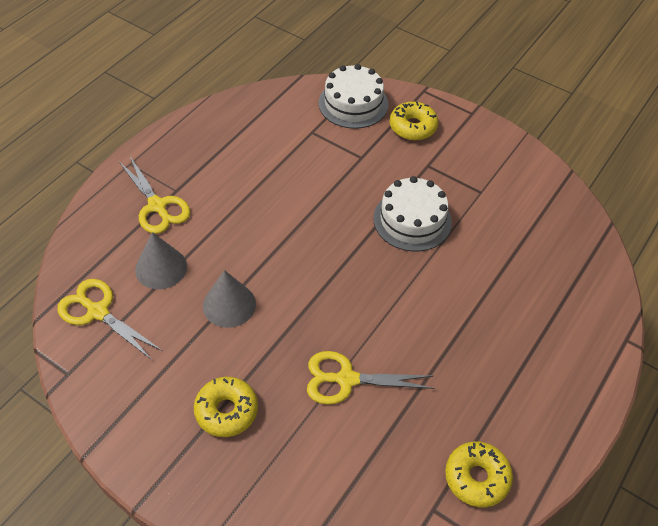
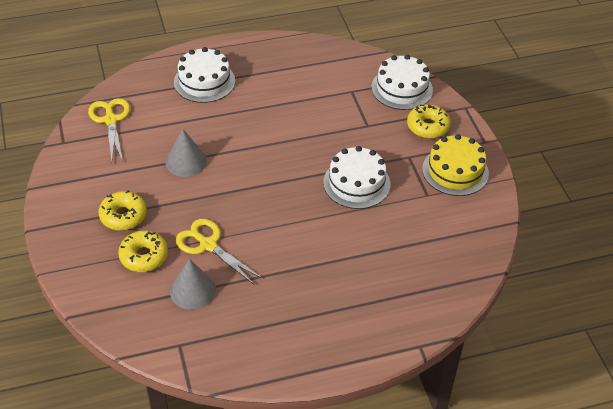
camera: 40 degrees right, 5 degrees down
(157, 206) = (204, 81): yellow scissors -> white cake
(161, 268) = (169, 117): grey cone -> grey cone (193, 290)
(477, 478) = (223, 348): yellow donut -> yellow donut (144, 256)
(478, 155) = (455, 171): none -> yellow cake

